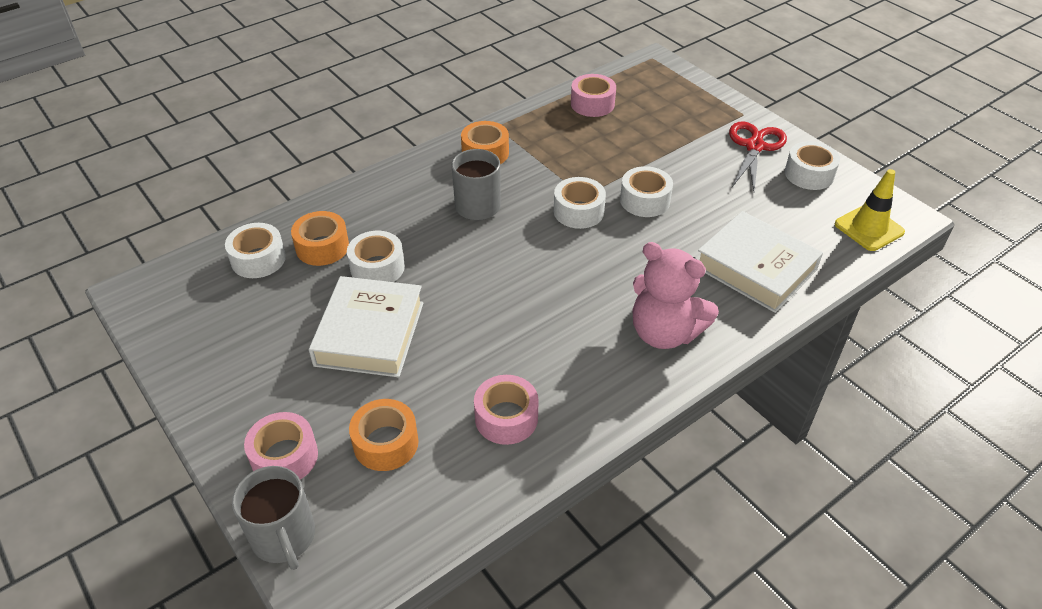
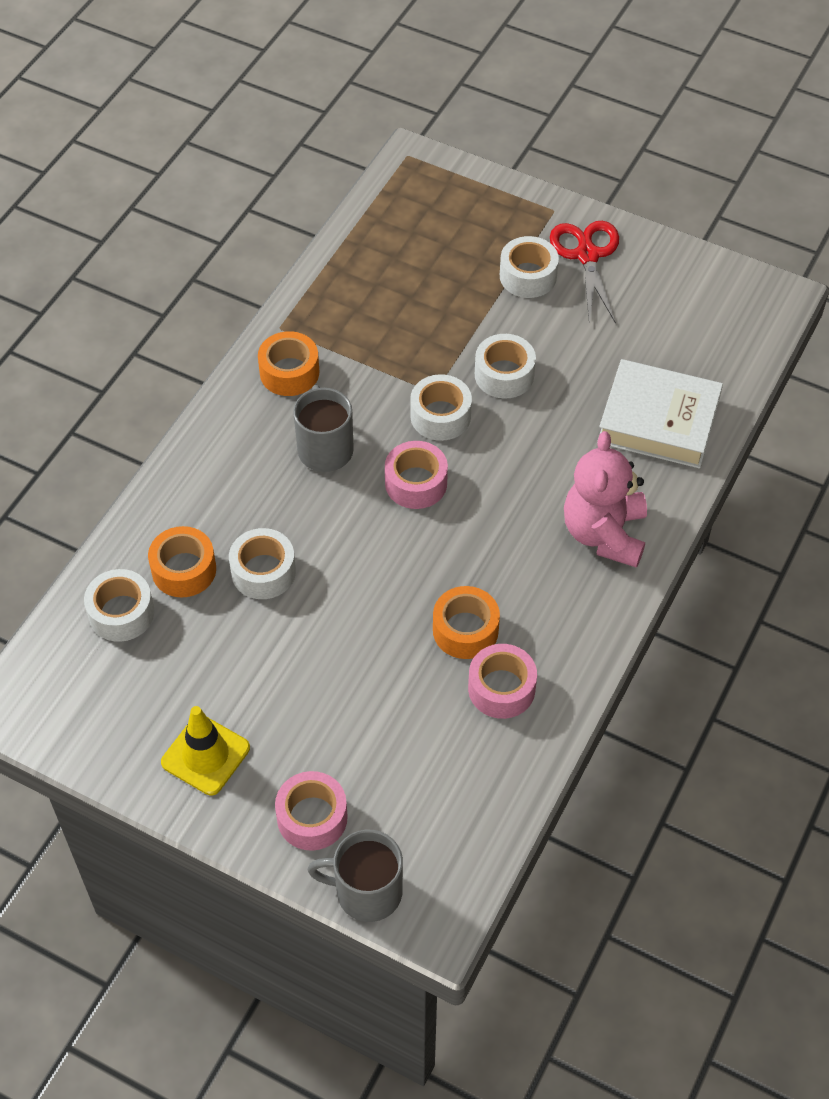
camera: 25 degrees left, 10 degrees up
(284, 537) = (366, 891): grey mug -> grey mug turned 150 degrees clockwise
(369, 333) = (307, 653): white book -> none
(386, 443) = (401, 762): orange tape -> orange tape (465, 630)
(592, 104) = (374, 254): pink tape -> pink tape (416, 483)
(664, 333) = (604, 534): pink teddy bear -> pink teddy bear turned 90 degrees clockwise
(809, 174) = (661, 275): white tape -> white tape (528, 276)
(869, 228) = (749, 327): yellow traffic cone -> yellow traffic cone (205, 755)

